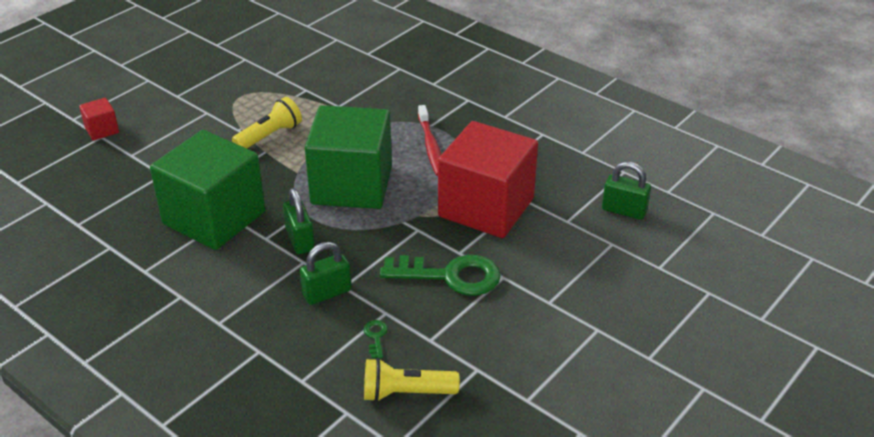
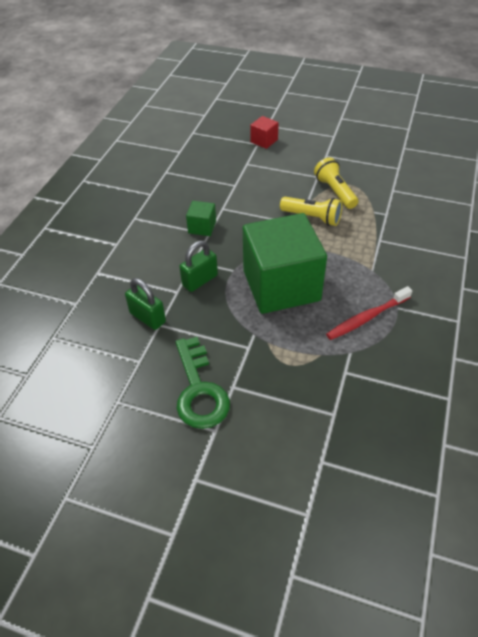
camera: 70 degrees right, 10 degrees up
(214, 218) = (202, 227): green cube -> green cube, size x0.41
(376, 336) = (109, 364): green key -> none
(406, 393) = (54, 405): yellow flashlight -> yellow flashlight (335, 192)
(486, 207) = (304, 387): red cube -> none
(624, 210) = (368, 513): green padlock -> none

